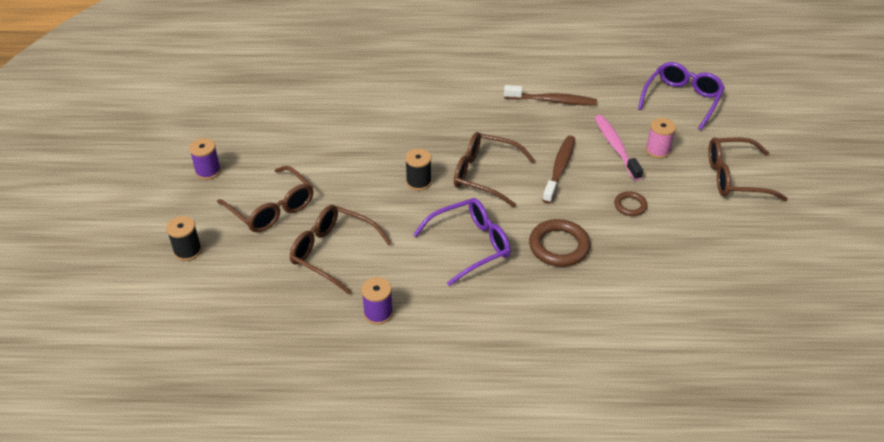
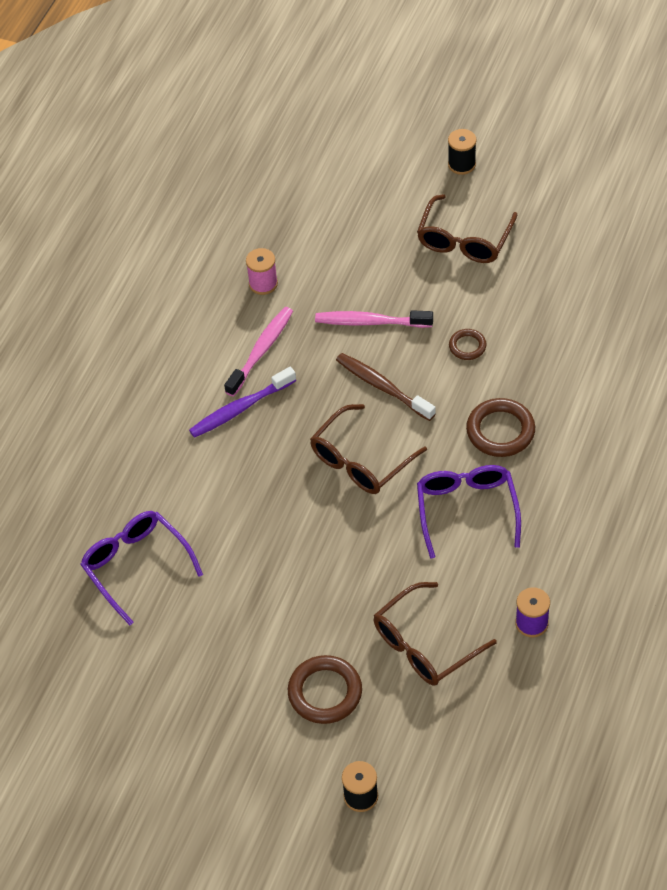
camera: 65 degrees left, 10 degrees up
(208, 171) = (223, 751): purple spool -> none
(272, 209) = (325, 692): brown glasses -> brown ring
(418, 182) = (344, 529): black spool -> black spool (462, 164)
(496, 104) = (240, 409): none -> purple toothbrush
(552, 101) = (261, 350): brown toothbrush -> pink toothbrush
(657, 150) = (393, 287): pink spool -> pink spool (263, 283)
(682, 100) = (319, 229): purple glasses -> purple glasses (136, 566)

